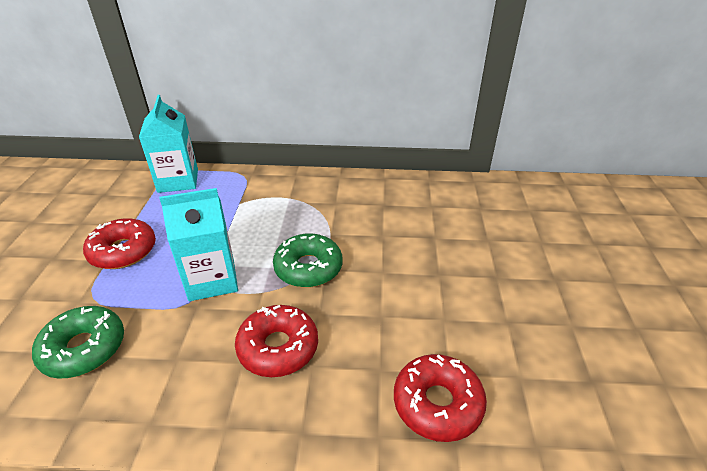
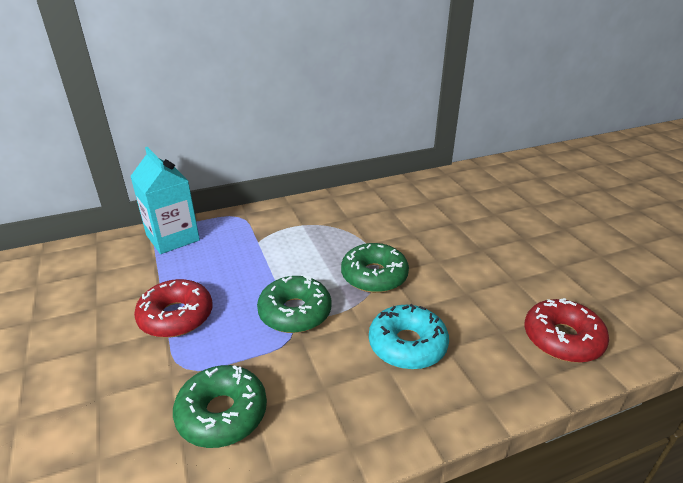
camera: 25 degrees left, 5 degrees down
(212, 280) = (295, 312): turquoise carton -> green donut
(278, 347) = (407, 345): red donut -> turquoise donut

